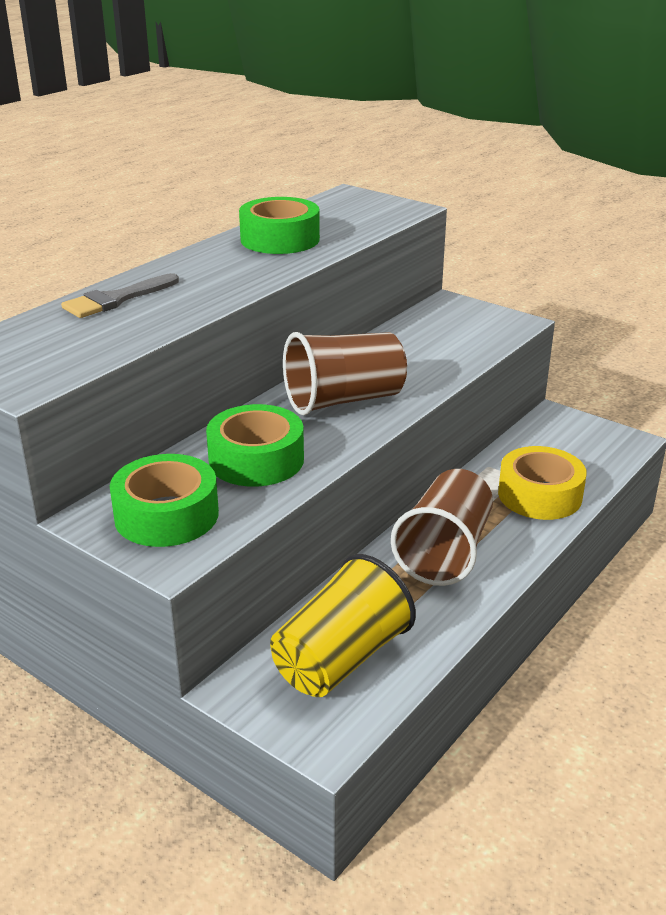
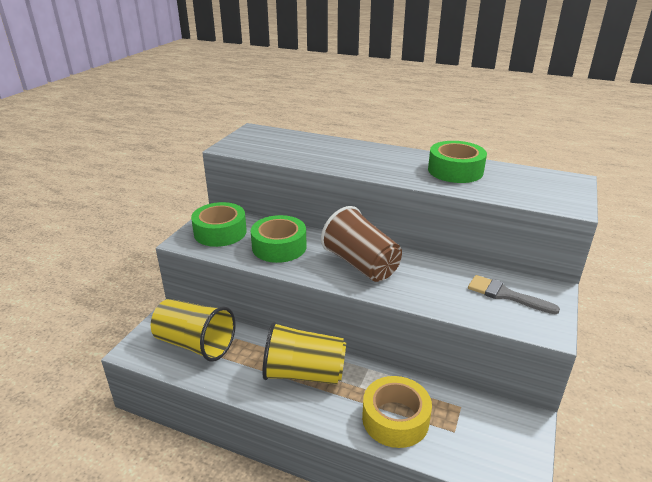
camera: 75 degrees right, 0 degrees up
(117, 299) = (331, 146): grey brush -> grey brush (506, 295)
(445, 552) = (304, 373): brown cup -> yellow cup

